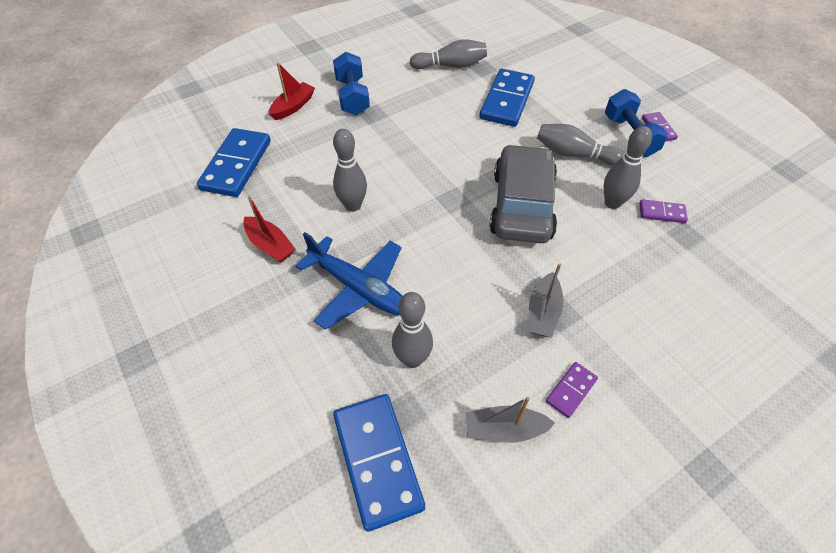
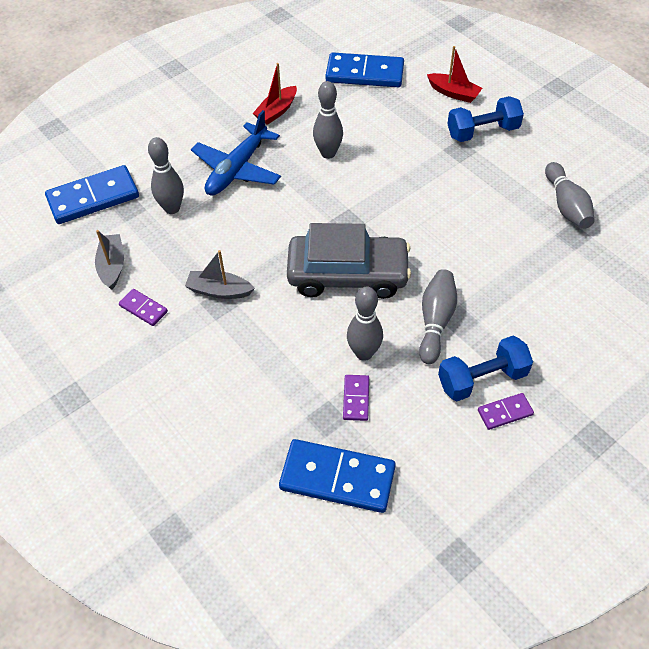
camera: 85 degrees right, 0 degrees up
(506, 100) = (515, 259): blue domino -> blue domino (337, 478)

